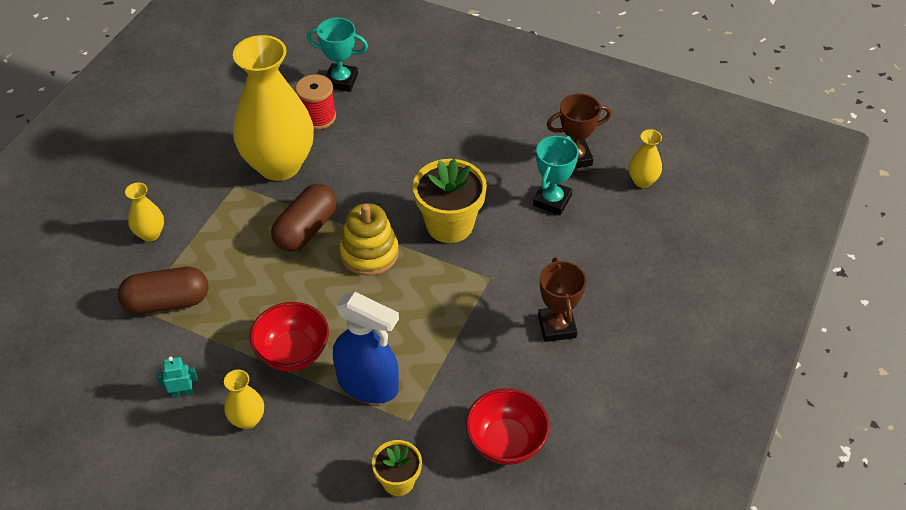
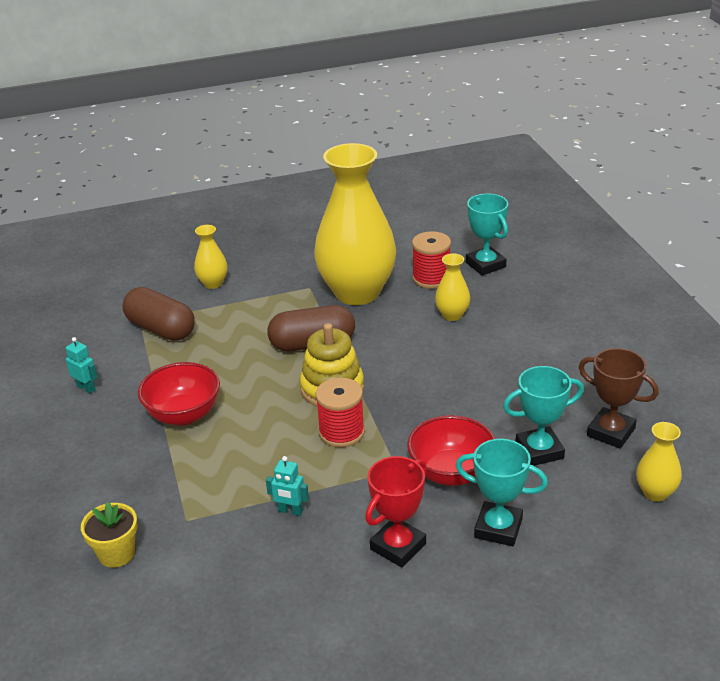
camera: 50 degrees right, 15 degrees down
(247, 419) = (94, 433): yellow vase -> yellow vase (452, 315)
(368, 384) = (197, 473): blue spray bottle -> none
(421, 280) = (341, 432): none -> red spool
(449, 224) = (423, 410): yellow flower pot -> none
(465, 358) = (290, 511): none -> turquoise robot
(506, 442) = (227, 596): red bowl -> red bowl (451, 473)
(557, 326) = (398, 546): brown trophy -> red trophy
(593, 269) = (498, 528): none -> turquoise trophy

